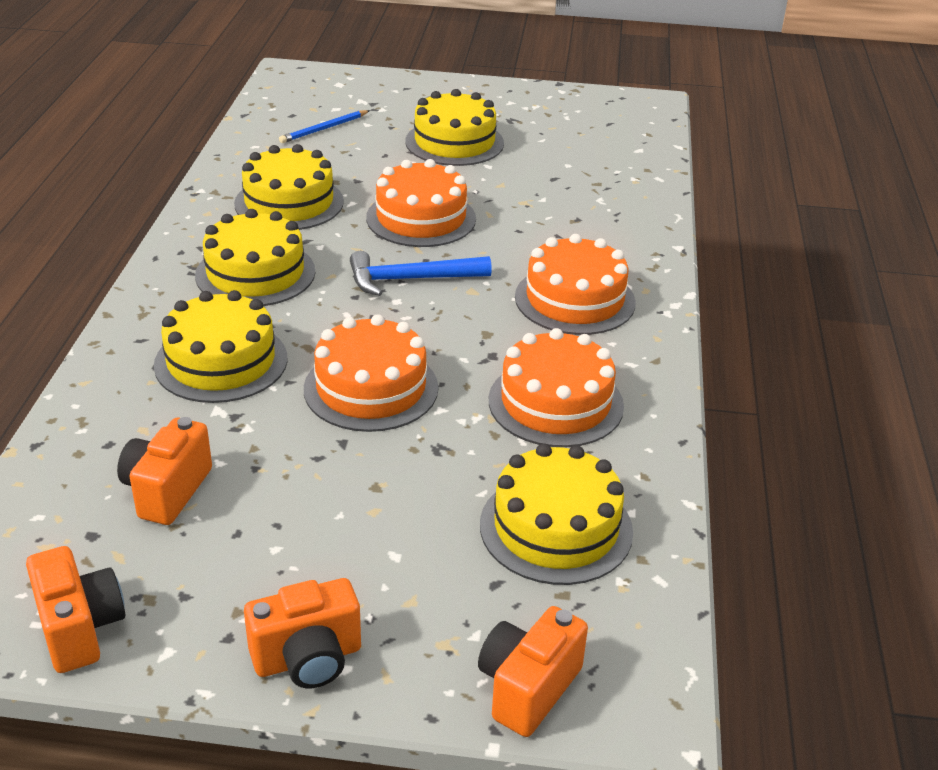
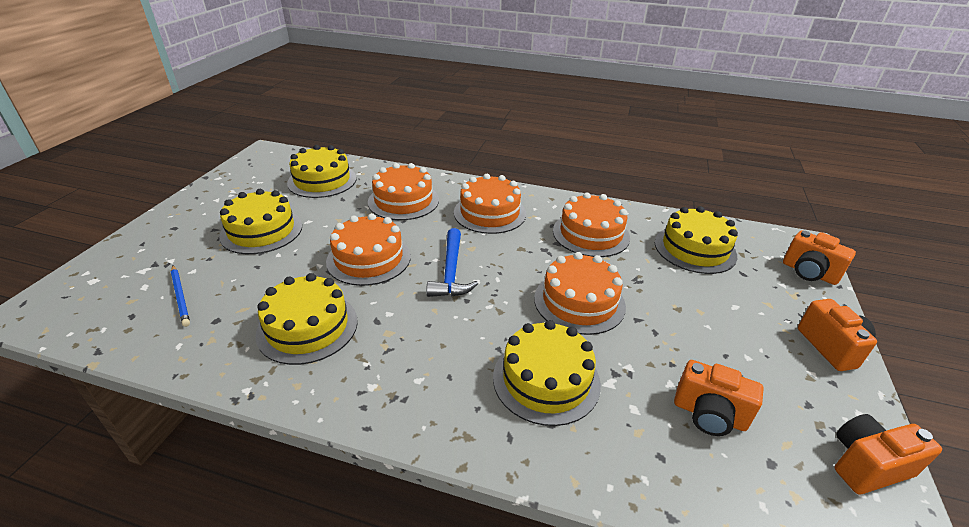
camera: 80 degrees left, 0 degrees up
(255, 273) = (419, 354): yellow cake -> yellow cake (322, 180)
(572, 223) = (403, 201): none -> orange cake

